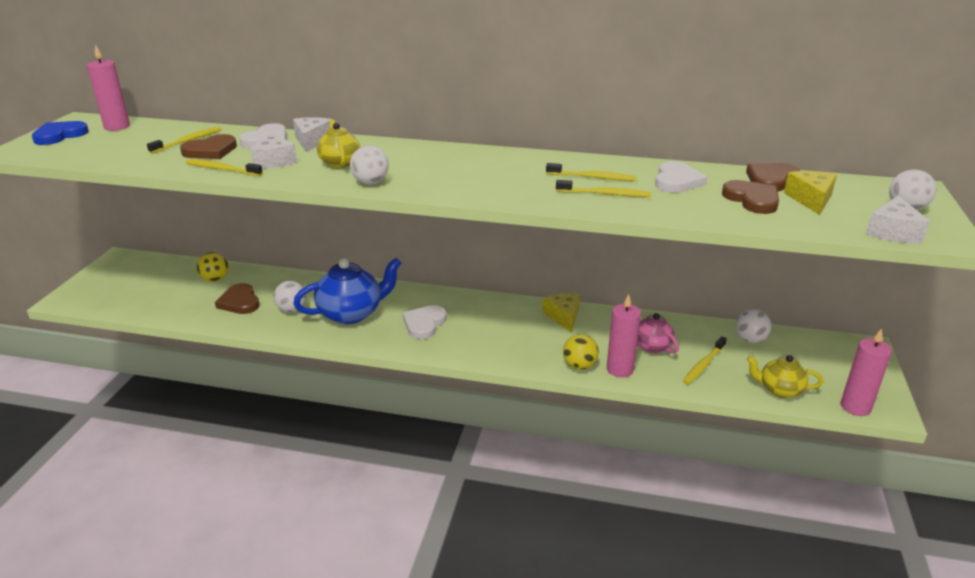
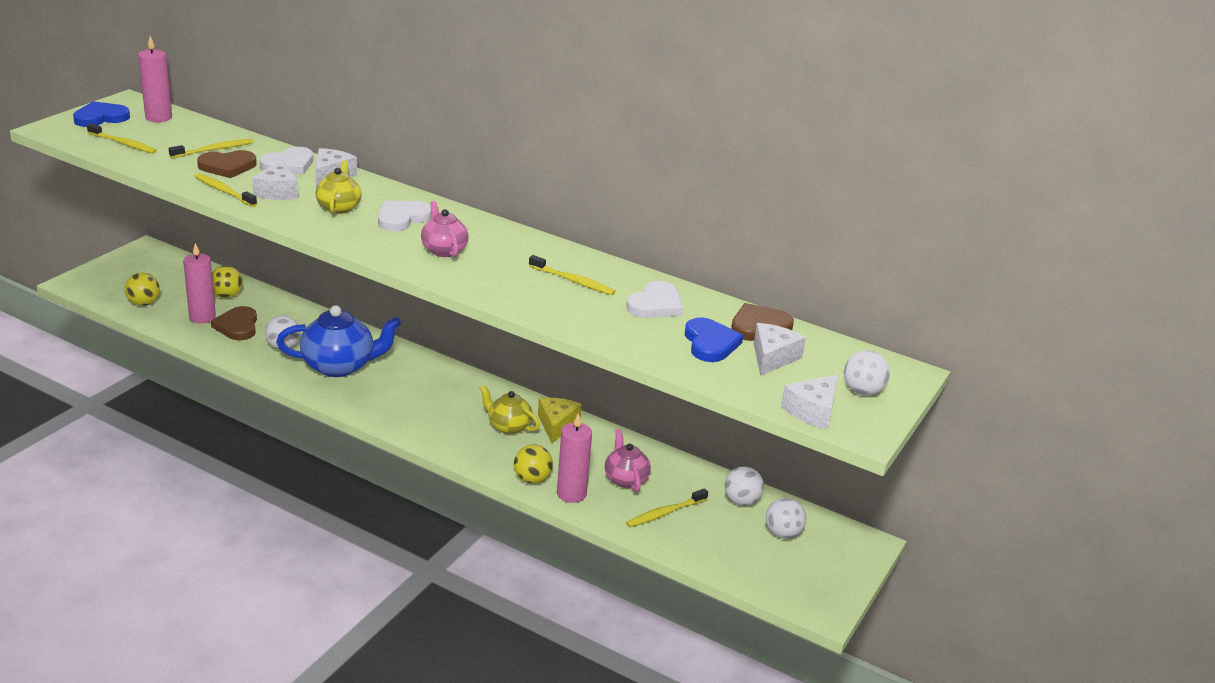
camera: 15 degrees right, 0 degrees up
(141, 302) = (144, 303): none -> yellow ball
(370, 182) = (350, 237): white ball -> white ball (782, 533)
(424, 324) = (405, 395): white heart -> white heart (402, 218)
(462, 176) = (444, 250): none -> pink teapot
(605, 194) = (565, 302): yellow toothbrush -> yellow toothbrush (123, 144)
(752, 200) = (710, 343): brown heart -> blue heart
(779, 389) = (724, 559): yellow teapot -> yellow teapot (508, 426)
(810, 199) = (772, 357): yellow cheese -> white cheese
(855, 407) = (790, 597): pink candle -> pink candle (202, 317)

